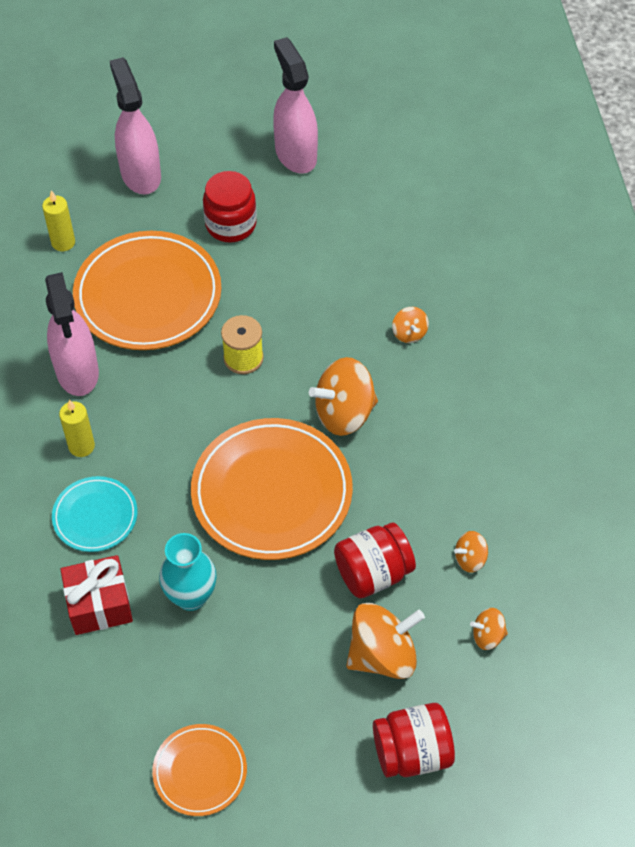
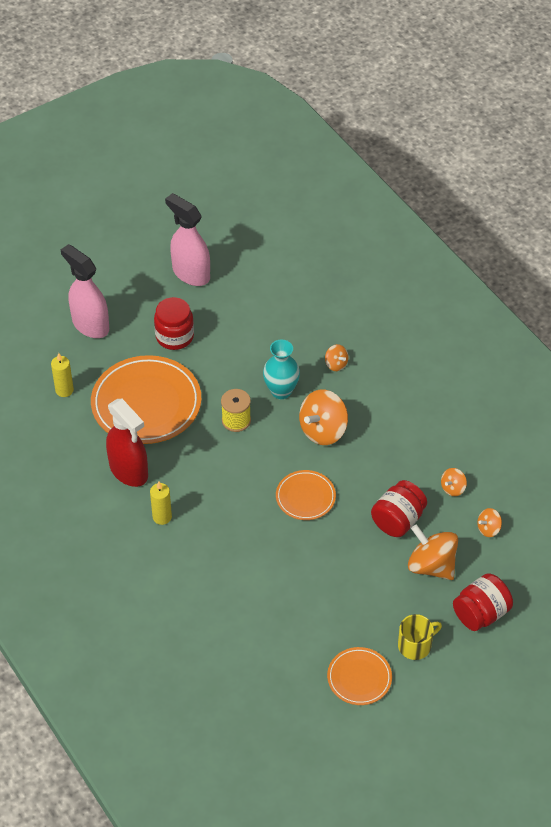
camera: 25 degrees left, 5 degrees down
(77, 372) = (129, 471): pink spray bottle -> red spray bottle
(95, 516) = (199, 556): turquoise plate -> none
(99, 604) = (235, 608): red gift -> none
(191, 596) = (291, 580): turquoise vase -> turquoise vase (281, 391)
(272, 493) = (305, 497): orange plate -> orange plate, size x0.52
(299, 758) = (415, 645): none -> yellow mug
(382, 654) = (431, 565): orange spinning top -> orange spinning top turned 90 degrees counterclockwise

